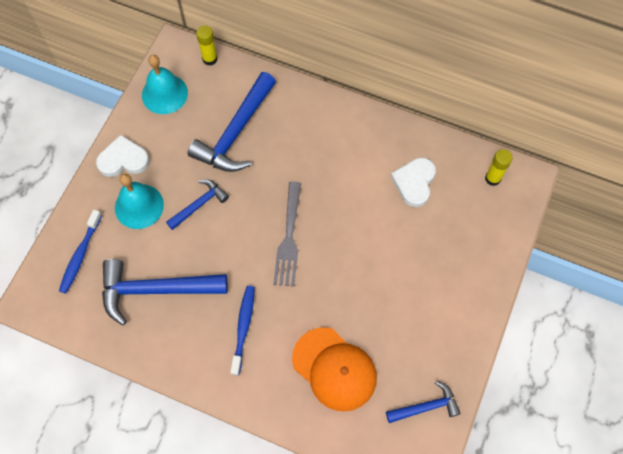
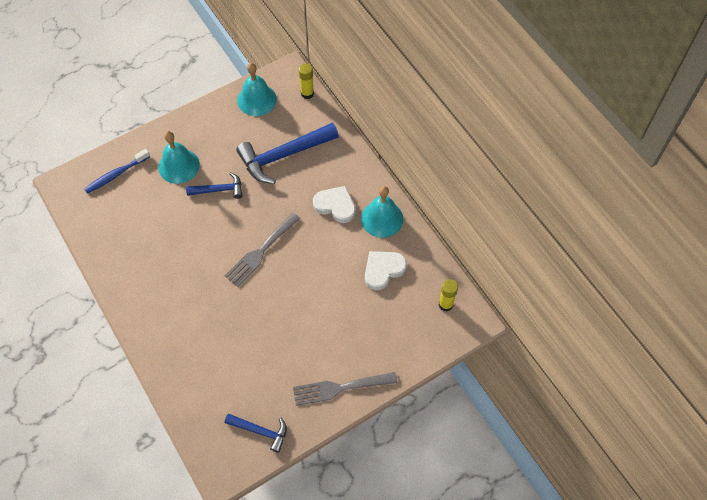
camera: 35 degrees right, 5 degrees down
(123, 159) = (193, 128): white heart -> white heart (335, 205)
(155, 290) = (145, 228): blue hammer -> none
(243, 328) = (181, 292): blue toothbrush -> none
(334, 369) = (219, 361): orange cap -> none
(375, 136) = (382, 218): none -> turquoise bell
(463, 317) = (340, 388): none -> grey fork

